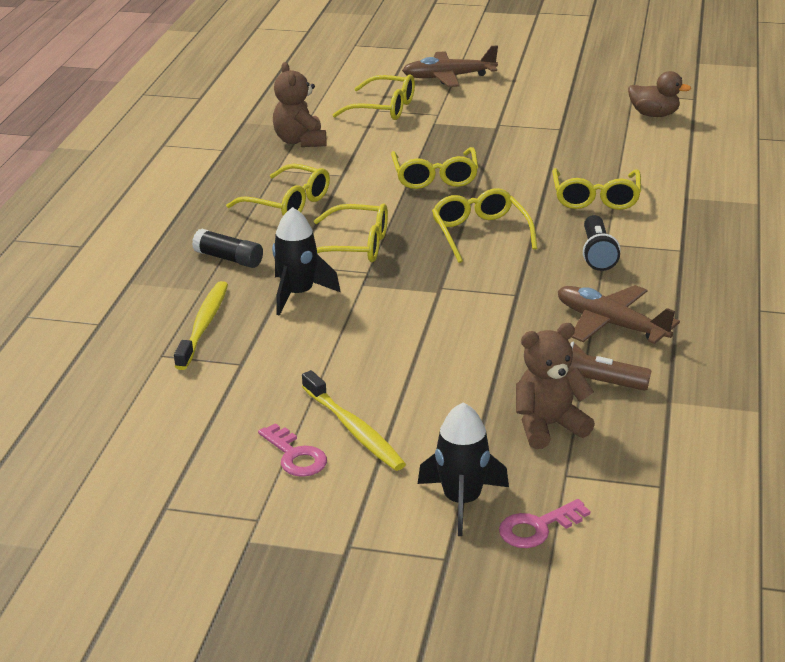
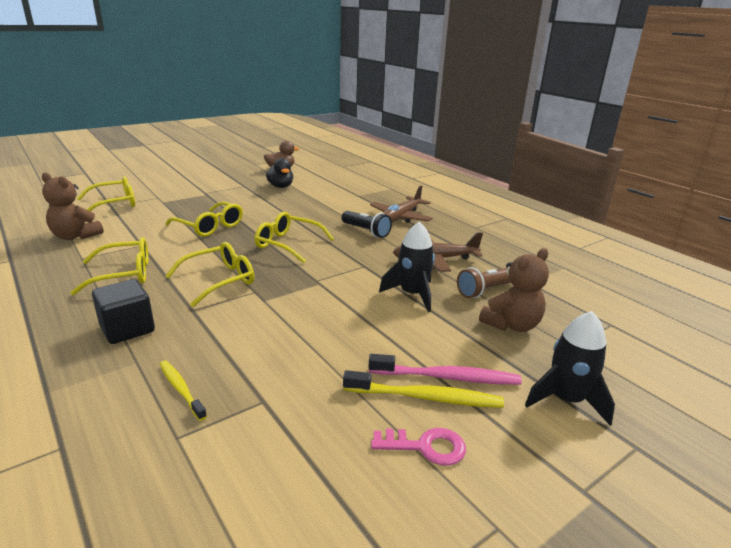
camera: 50 degrees left, 5 degrees down
(203, 325) = (181, 389): yellow toothbrush -> yellow toothbrush, size x0.64
(229, 259) = (127, 329): black glue stick -> black cube
(298, 294) = (227, 327): black rocket -> black rocket (412, 294)
(397, 427) = (446, 377): none -> pink toothbrush
(449, 77) = (135, 180): brown plane -> brown plane (400, 217)
(538, 527) = (624, 387): pink key -> none
(548, 426) = (511, 325): brown teddy bear -> brown teddy bear turned 150 degrees counterclockwise
(596, 198) = (318, 208): yellow glasses -> none
(605, 146) = (280, 186): none -> black duck

